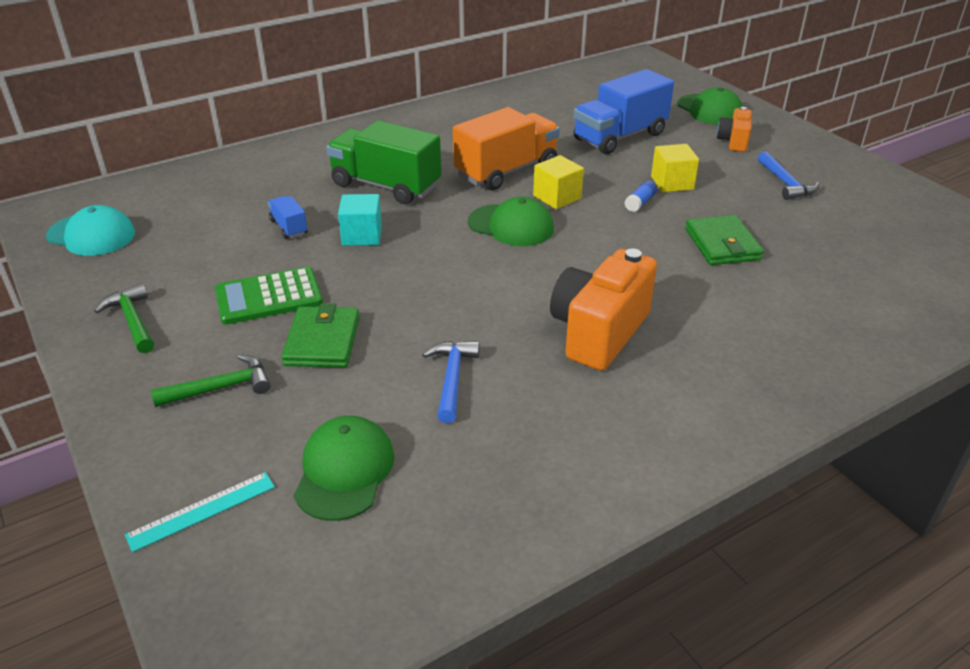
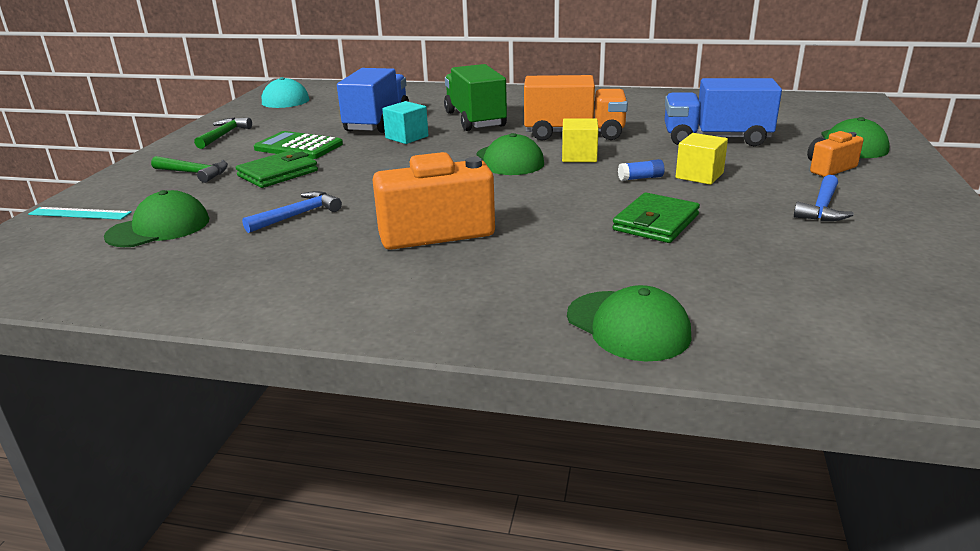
camera: 45 degrees right, 10 degrees down
(289, 227) = (377, 122): blue truck -> blue truck, size x2.19
(852, 344) = (628, 326): none -> green cap

